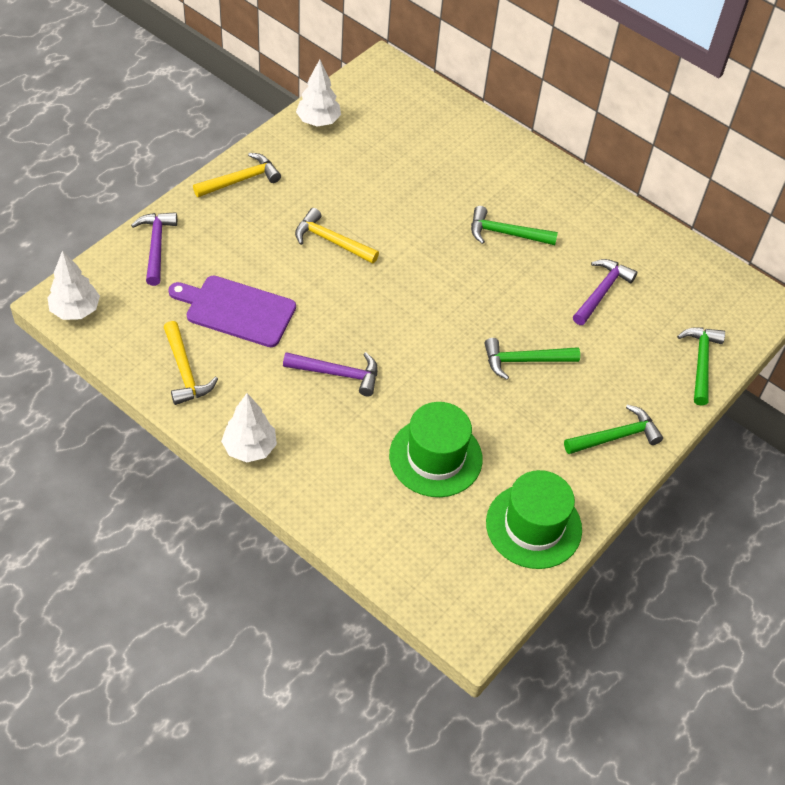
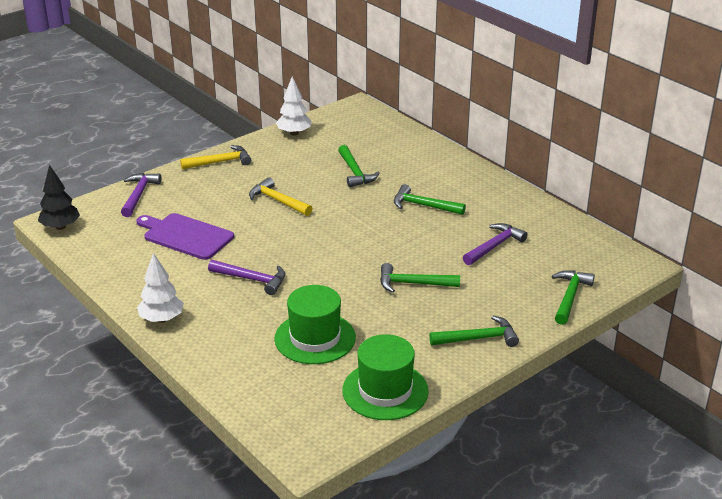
camera: 15 degrees right, 20 degrees down
(75, 310) = (60, 227): white tree -> black tree
(185, 371) = (129, 268): yellow hammer -> none
(411, 184) = (355, 172): none -> green hammer

